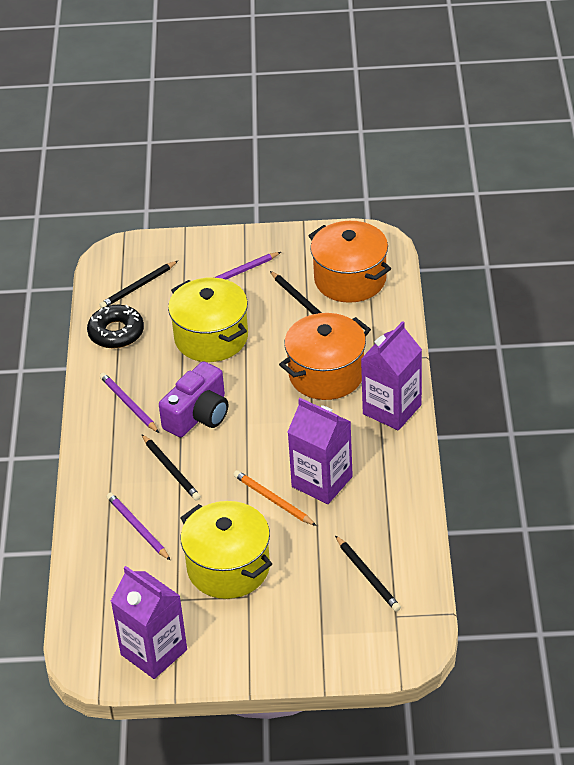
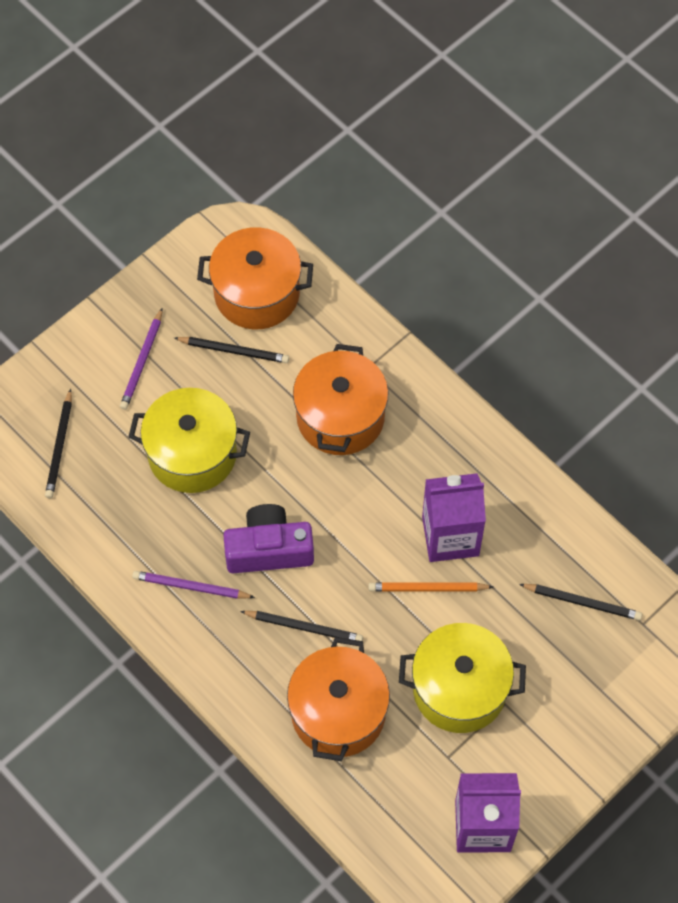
camera: 45 degrees left, 20 degrees up
(116, 333) = (93, 515): black donut -> none
(137, 528) = (338, 712): purple pencil -> orange pot
(198, 415) = (269, 549): purple camera -> purple camera turned 90 degrees counterclockwise
(392, 409) = (435, 412): purple carton -> none

